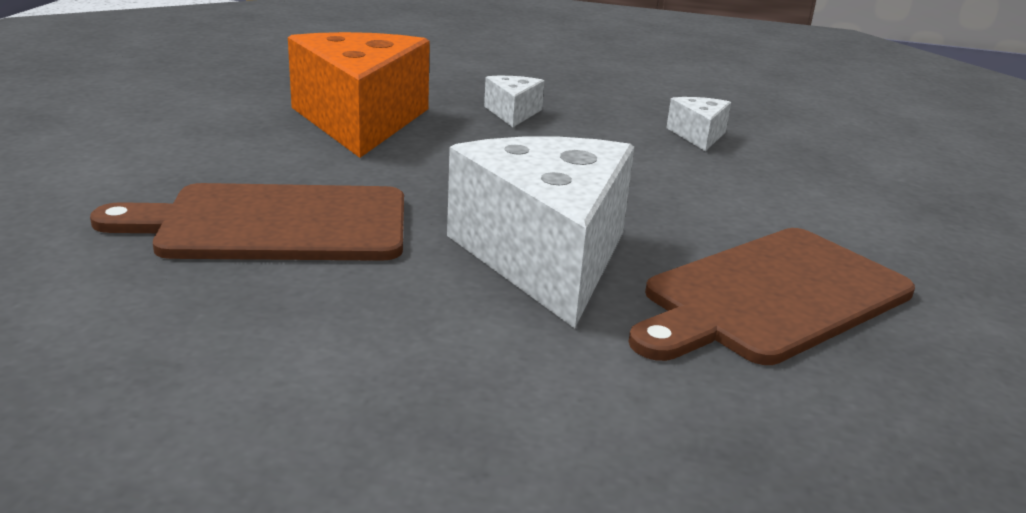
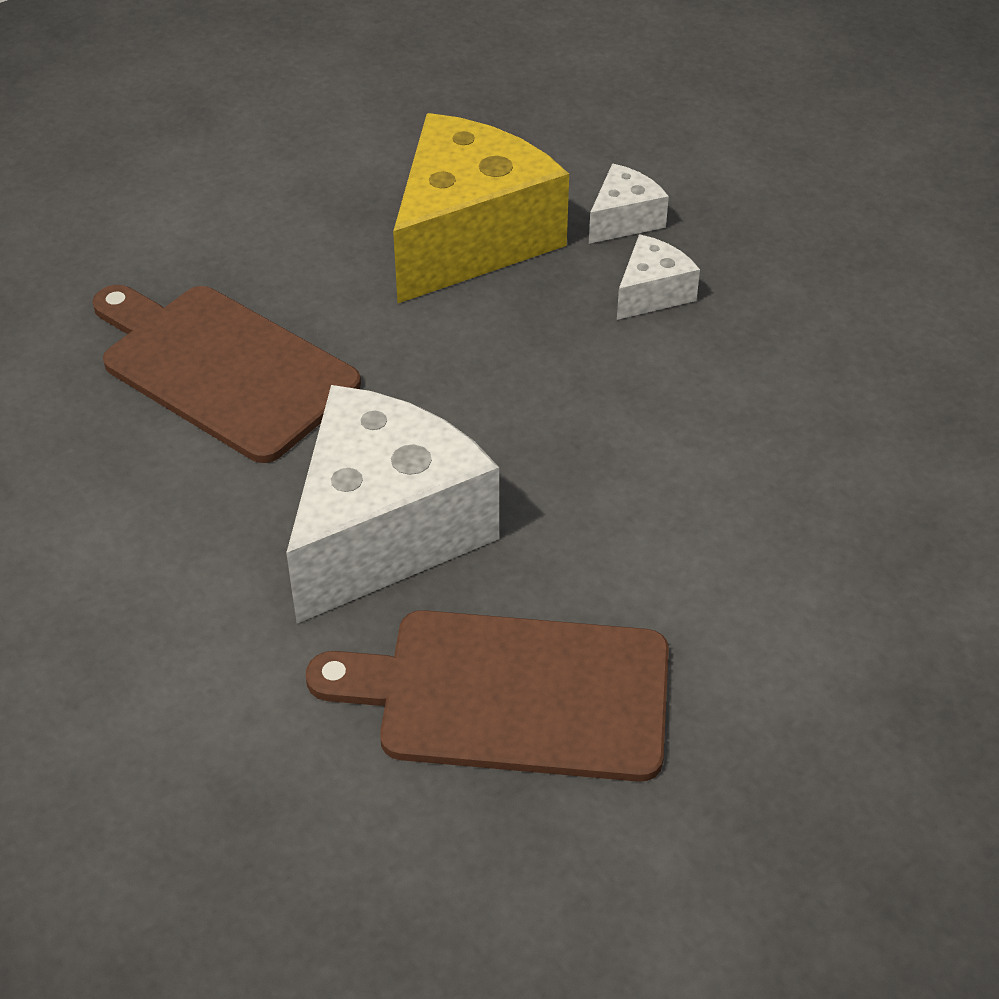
camera: 45 degrees right, 20 degrees up
(360, 121) = (469, 238): orange cheese -> yellow cheese
(698, 135) = (821, 434): white cheese -> white cheese (624, 220)

